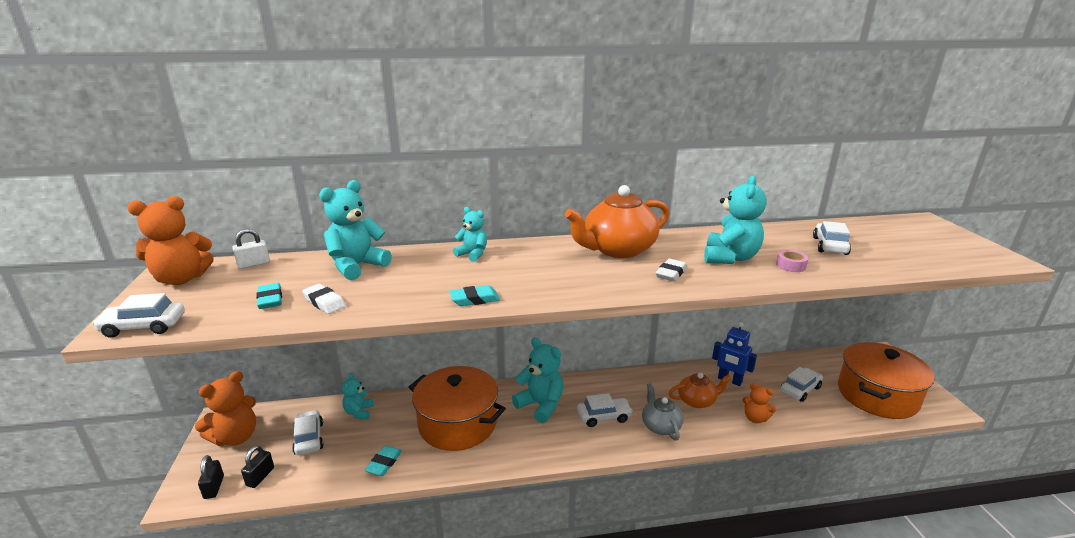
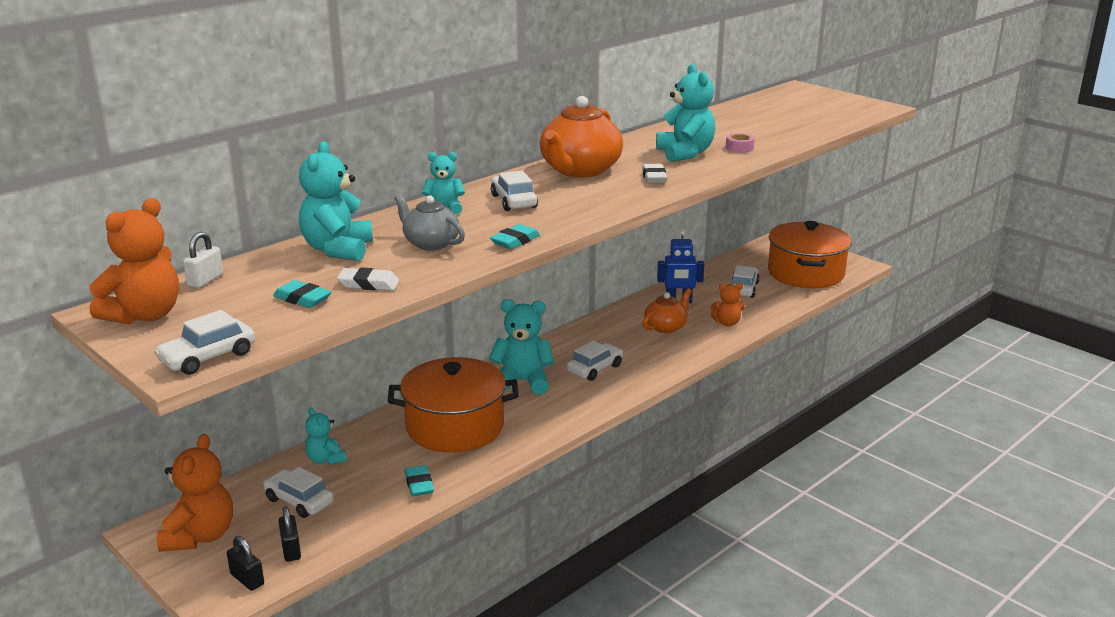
camera: 35 degrees left, 0 degrees up
(660, 426) = (653, 357): grey teapot -> grey teapot (430, 243)
(829, 246) = (750, 125): white car -> white car (513, 201)

